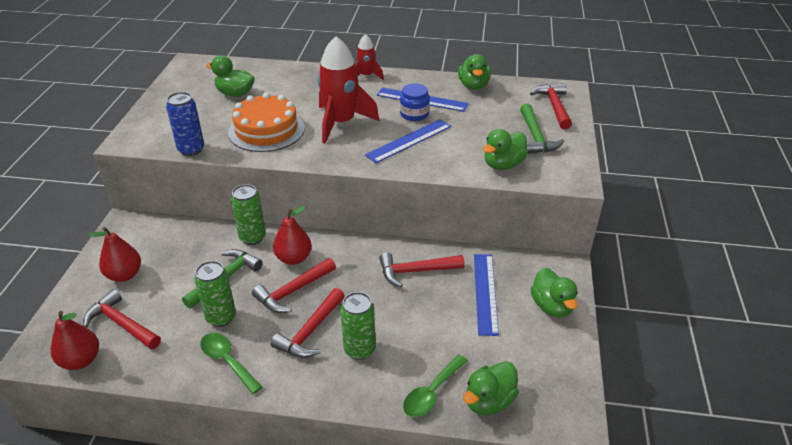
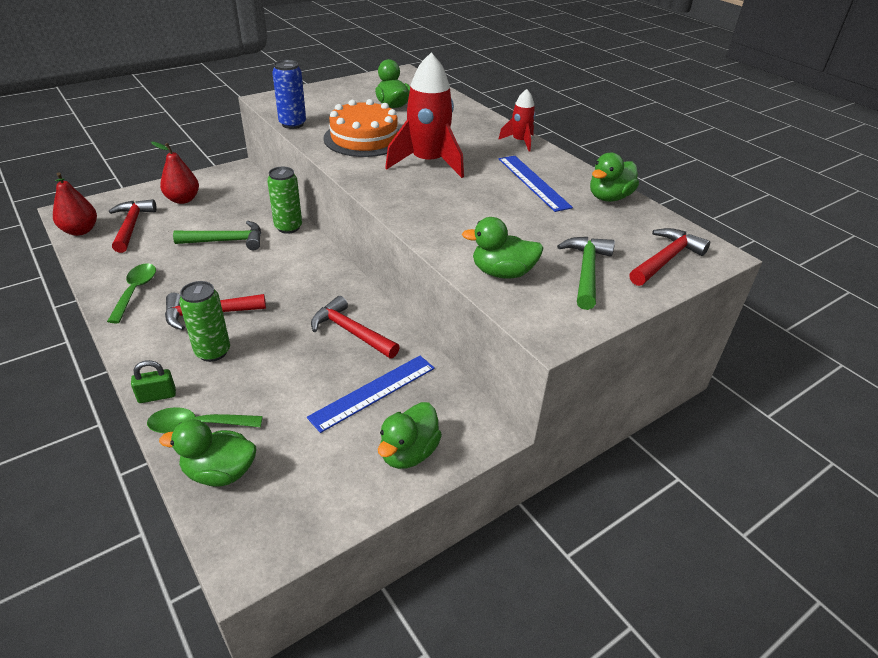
camera: 45 degrees right, 0 degrees up
(221, 317) = (181, 262): green can -> none
(293, 291) = (248, 280): red hammer -> none
(294, 258) = (287, 259): red pear -> none
(377, 401) = (157, 396): none -> green padlock
(409, 141) = (456, 205): blue ruler -> none
(414, 114) = (502, 189): blue jar -> none
(535, 137) = (586, 271): green hammer -> green hammer turned 150 degrees clockwise

